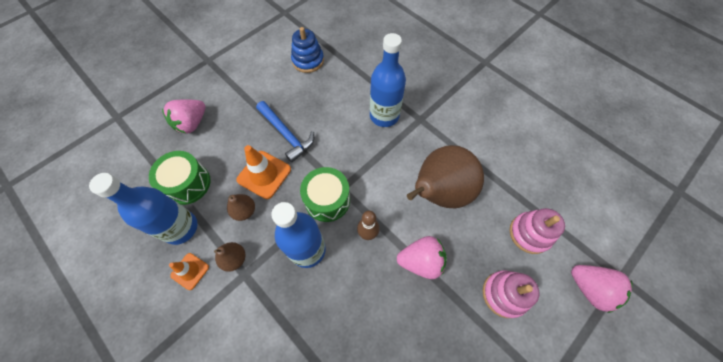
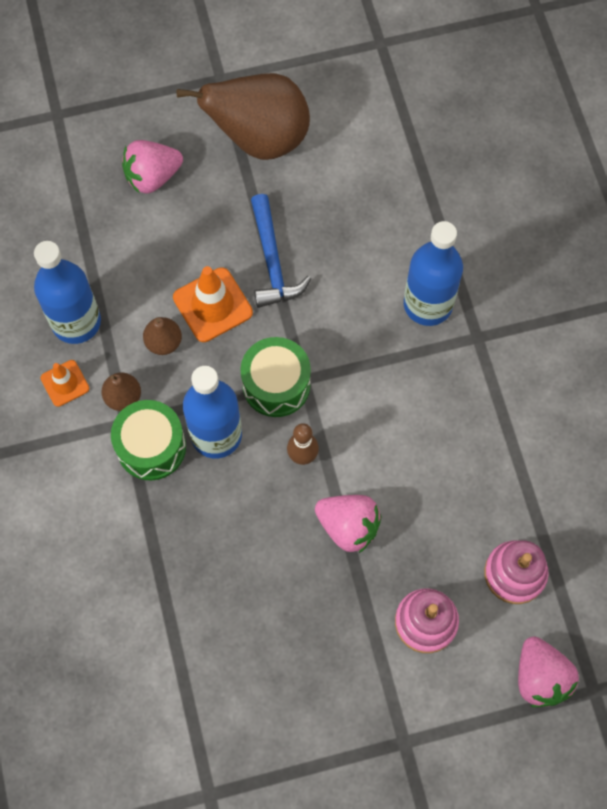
camera: 30 degrees right, 5 degrees up
(188, 184) = (109, 266): green drum -> green drum (151, 447)
(308, 61) = (368, 154): blue stacking toy -> none
(439, 192) = (431, 455): brown pear -> brown pear (260, 139)

